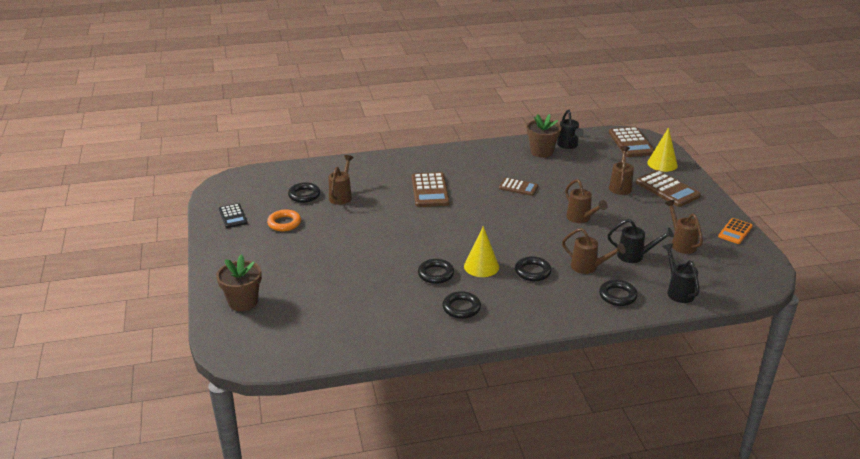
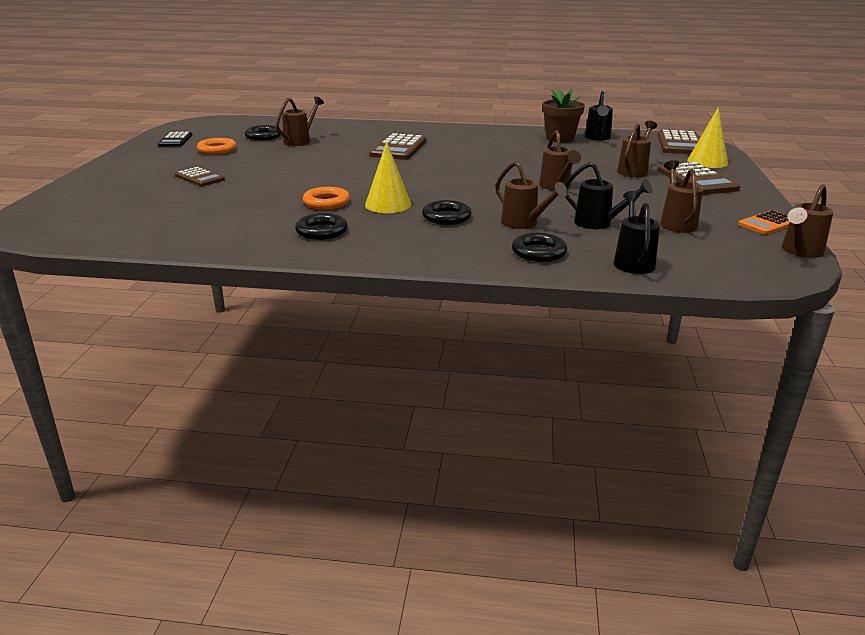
camera: 20 degrees right, 5 degrees down
(243, 302) = (94, 192): brown flower pot -> none
(435, 274) = (326, 202): black ring -> orange ring
(518, 187) = (503, 157): brown calculator -> brown calculator (200, 178)
(766, 257) = (800, 252): none -> brown watering can

